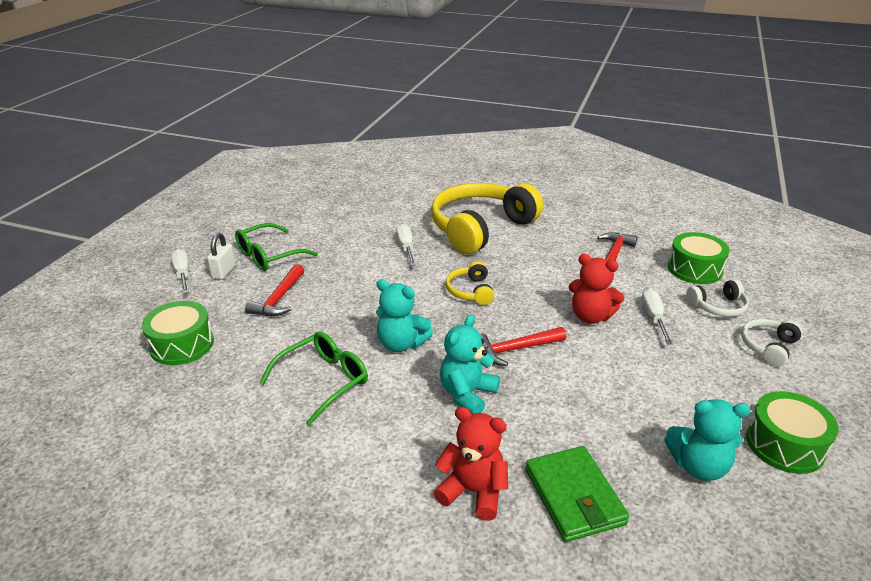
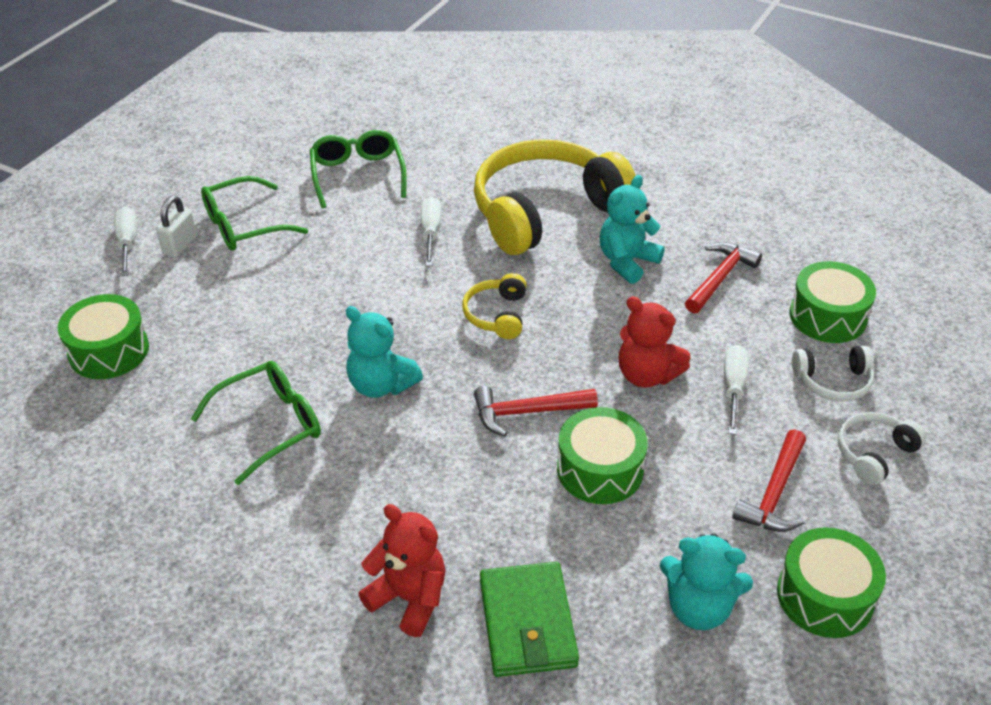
camera: 10 degrees right, 10 degrees up
(279, 299) = (242, 297): red hammer -> red hammer (774, 493)
(343, 219) = (357, 175): none -> green glasses
(467, 394) = (443, 468): turquoise teddy bear -> turquoise teddy bear (627, 262)
(584, 380) = (600, 469): none -> green drum

